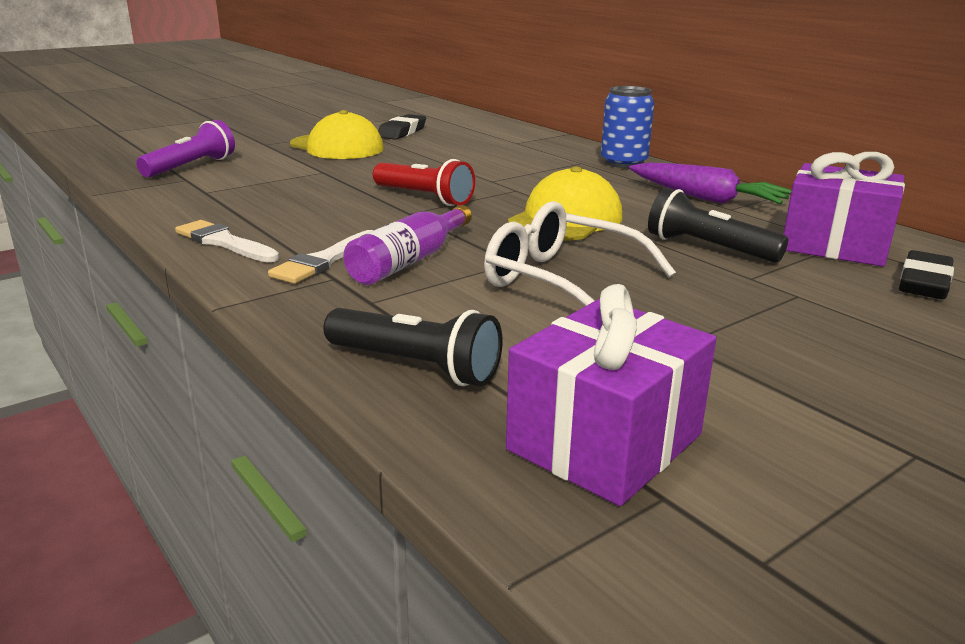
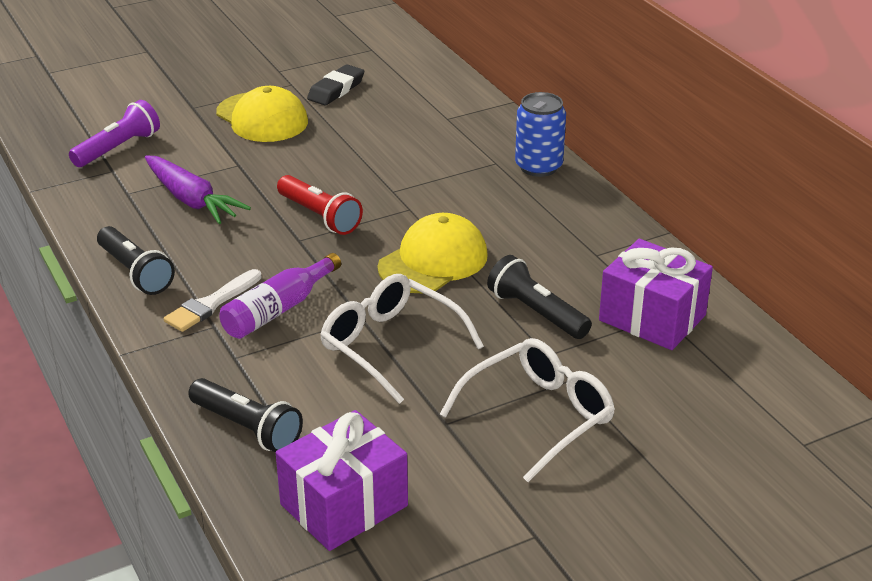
camera: 10 degrees right, 10 degrees up
(224, 242) = (135, 272): white brush -> black flashlight
(706, 198) = (583, 236): purple carrot -> purple carrot (192, 200)
(792, 328) = (538, 416): none -> white glasses
(924, 283) = (688, 373): black eraser -> none

